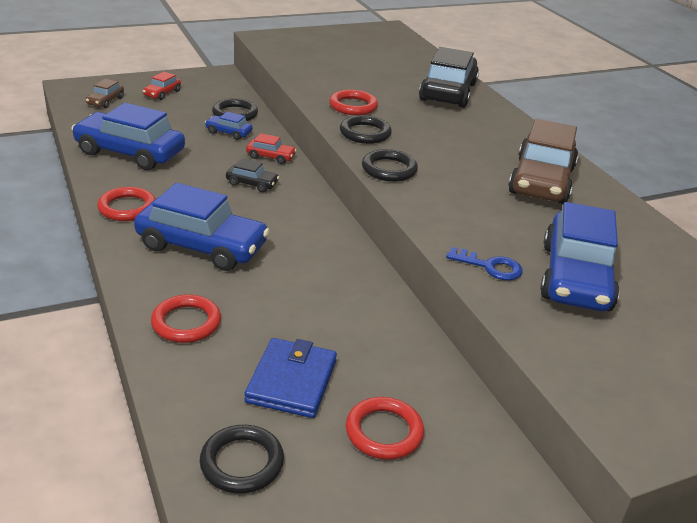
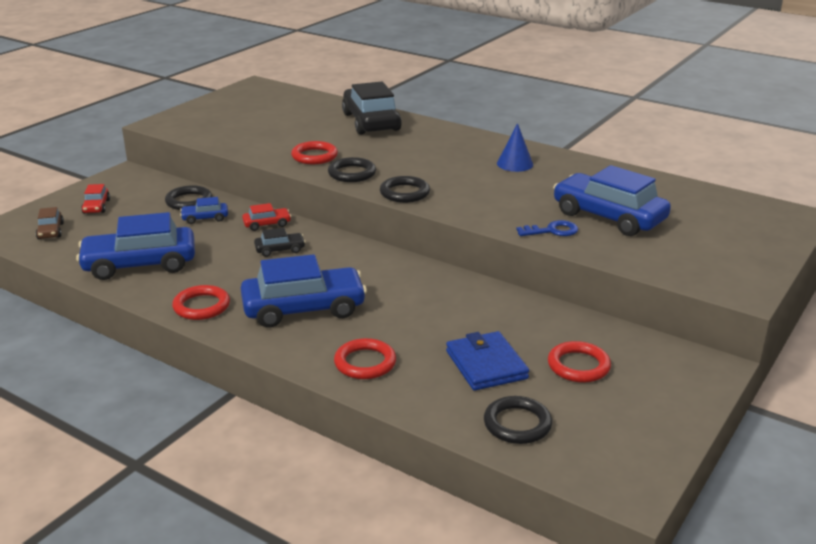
camera: 30 degrees left, 5 degrees down
(541, 181) = (515, 164): brown car -> blue cone
(576, 277) = (608, 217): blue car -> blue car turned 150 degrees clockwise

